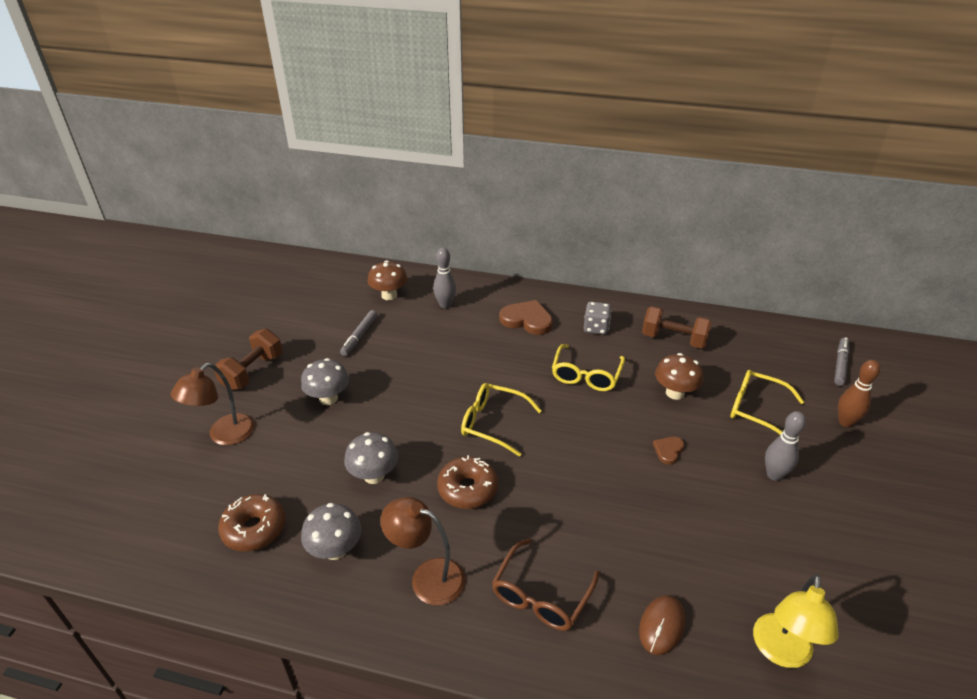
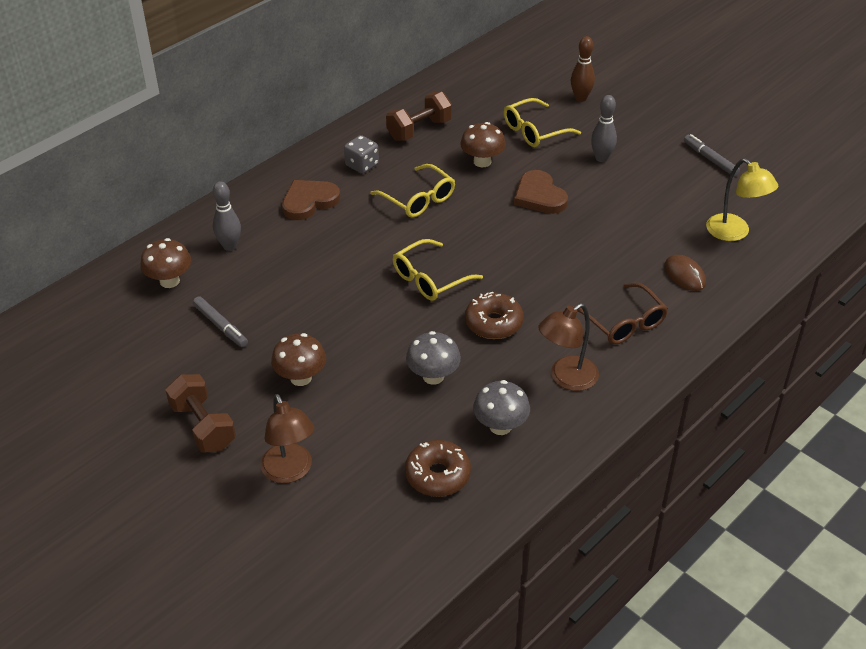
camera: 60 degrees left, 5 degrees up
(328, 398) = (301, 378): grey mushroom -> brown mushroom
(668, 450) = (539, 196): brown heart -> brown heart, size x1.91
(840, 365) = (524, 65): grey marker -> grey marker (710, 159)

